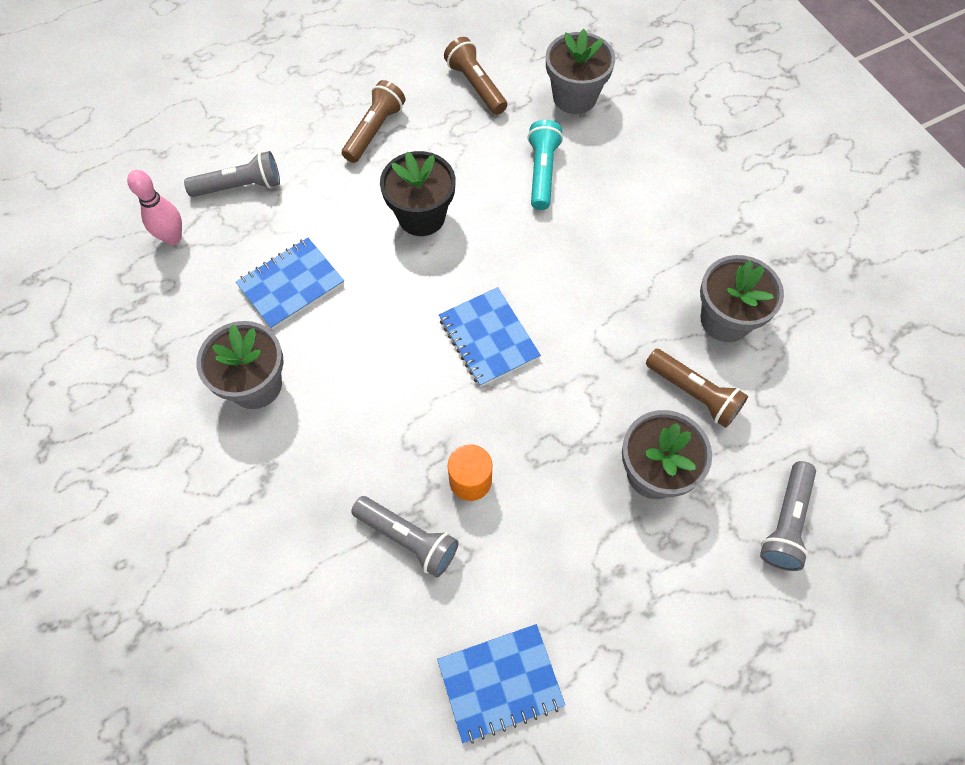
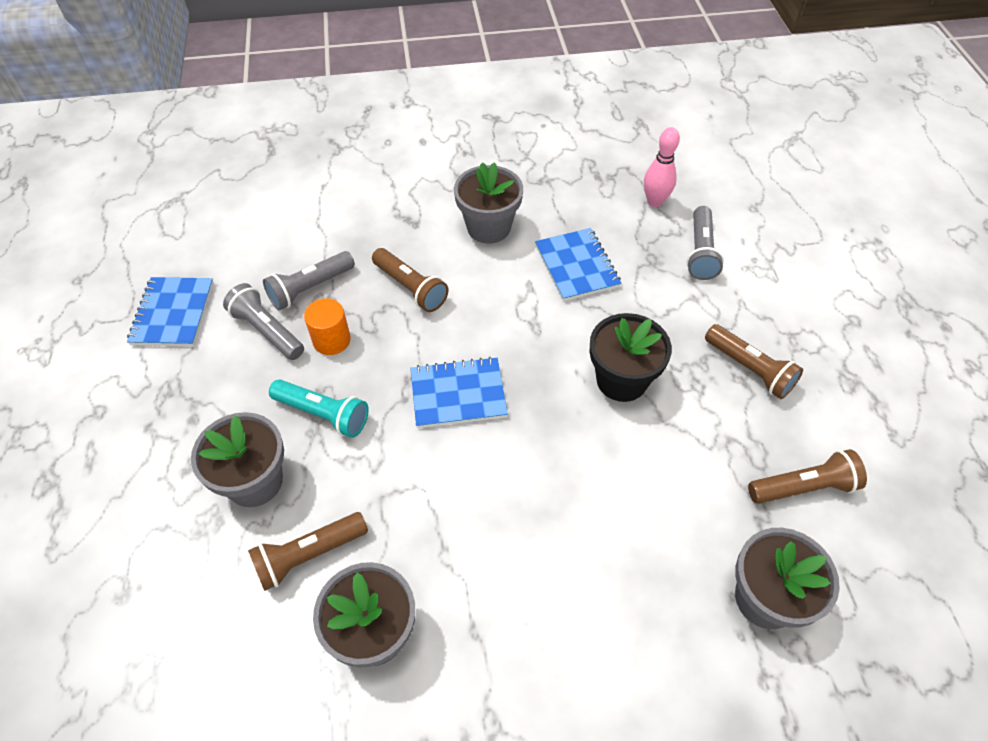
camera: 110 degrees right, 10 degrees down
(372, 431) = (411, 288): none -> brown flashlight
(542, 172) = (649, 514): turquoise flashlight -> turquoise flashlight (323, 414)
(785, 522) = (137, 579): grey flashlight -> grey flashlight (267, 331)

